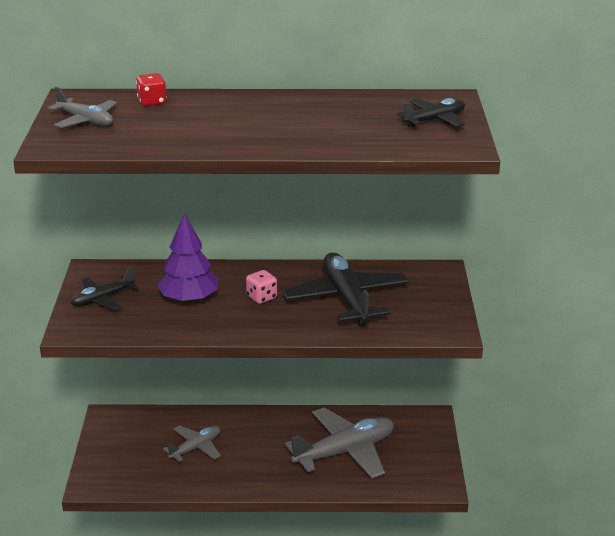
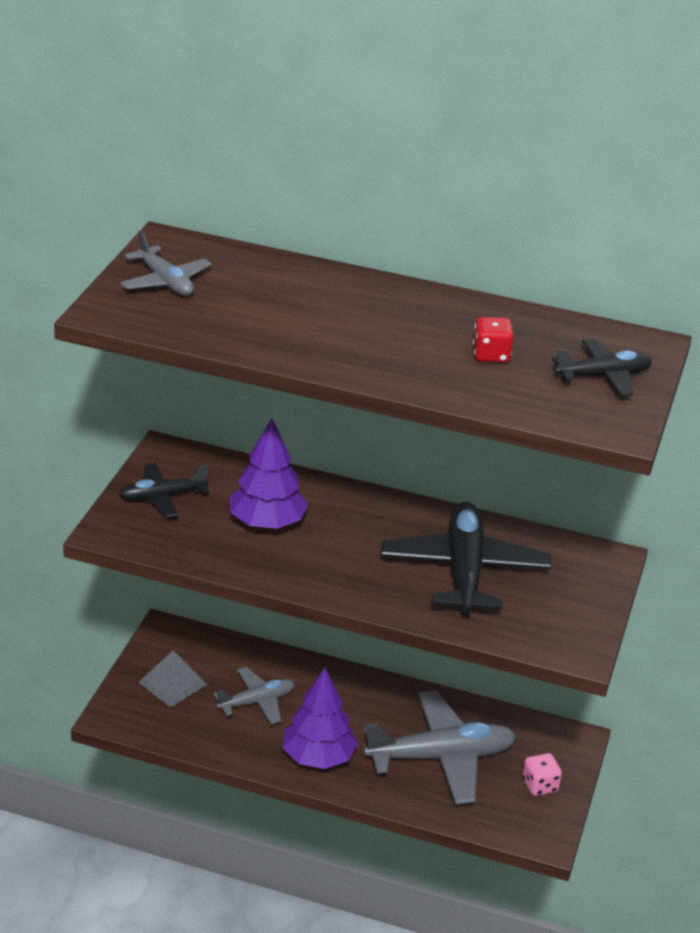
camera: 15 degrees right, 5 degrees up
(127, 450) = (172, 683): none -> grey pyramid
(152, 102) = (259, 269): red dice -> red dice (491, 355)
(257, 473) = (318, 757): none -> purple tree
(261, 297) = (358, 541): pink dice -> pink dice (539, 785)

